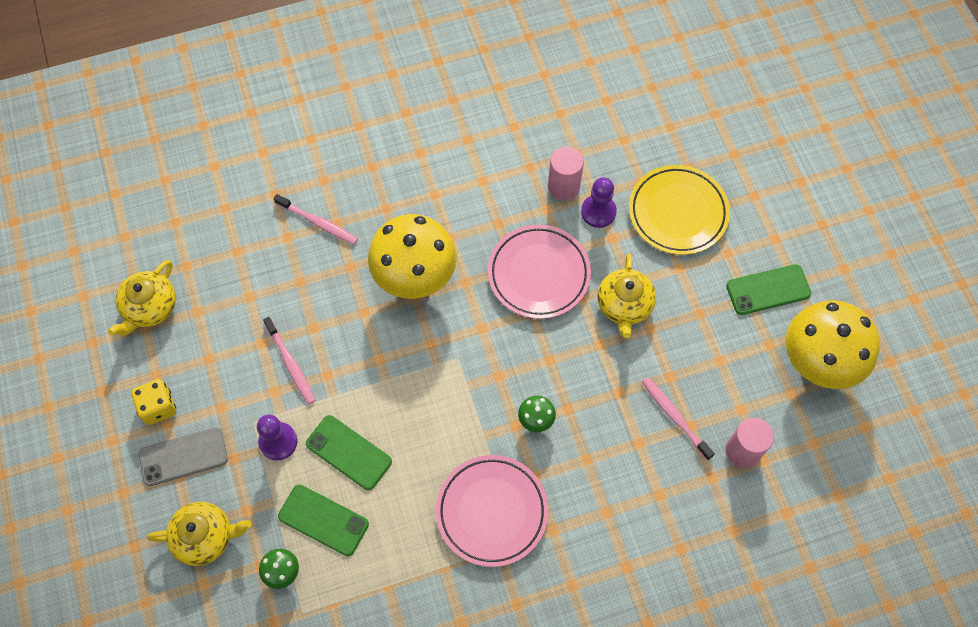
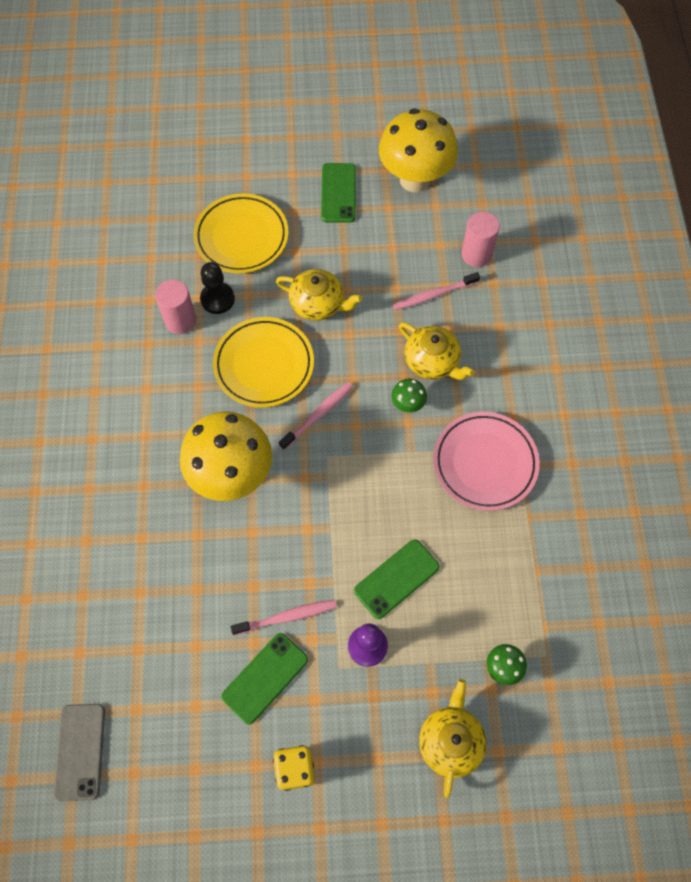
camera: 75 degrees left, 0 degrees up
(149, 307) = (173, 760): yellow teapot -> yellow teapot (432, 361)
(183, 456) = (358, 750): grey phone -> grey phone (80, 751)
(318, 222) = (134, 557): pink toothbrush -> pink toothbrush (318, 415)
(323, 520) = (459, 617): green phone -> green phone (265, 678)
(539, 274) = (264, 365): pink plate -> yellow plate
(598, 212) = (217, 299): purple pawn -> black pawn

